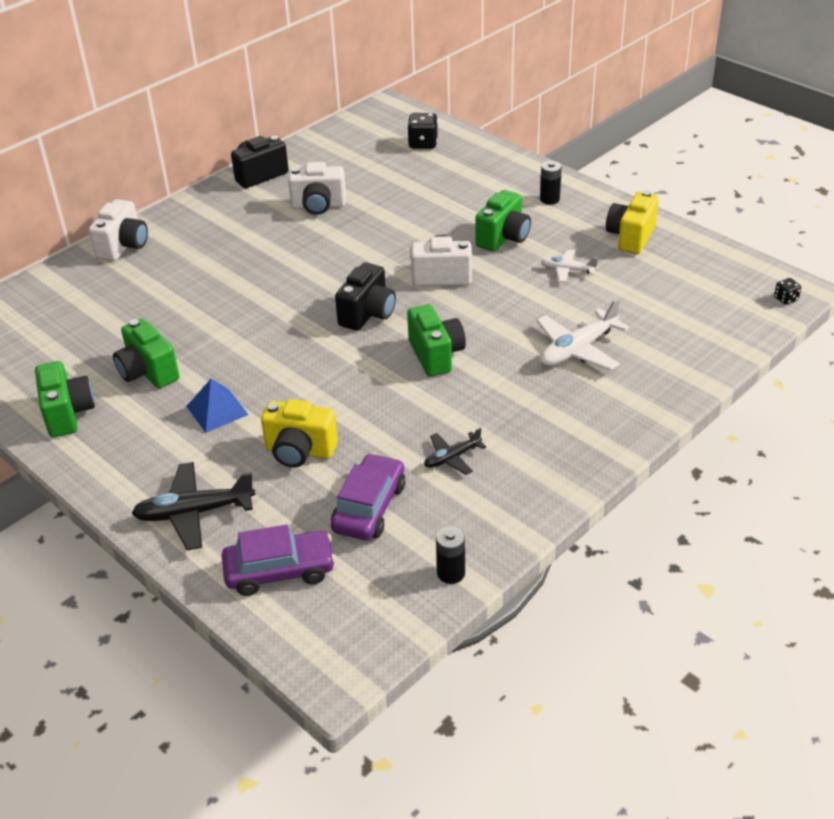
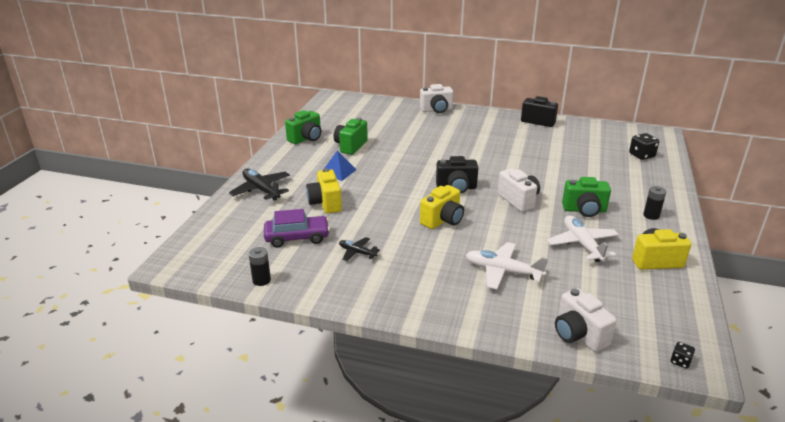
camera: 60 degrees right, 10 degrees down
(280, 571) = (234, 225): purple car -> none
(318, 206) = (534, 144): white camera -> white camera (578, 335)
(436, 355) = (443, 220): green camera -> yellow camera
(567, 270) = (582, 244): white plane -> white plane, size x1.74

